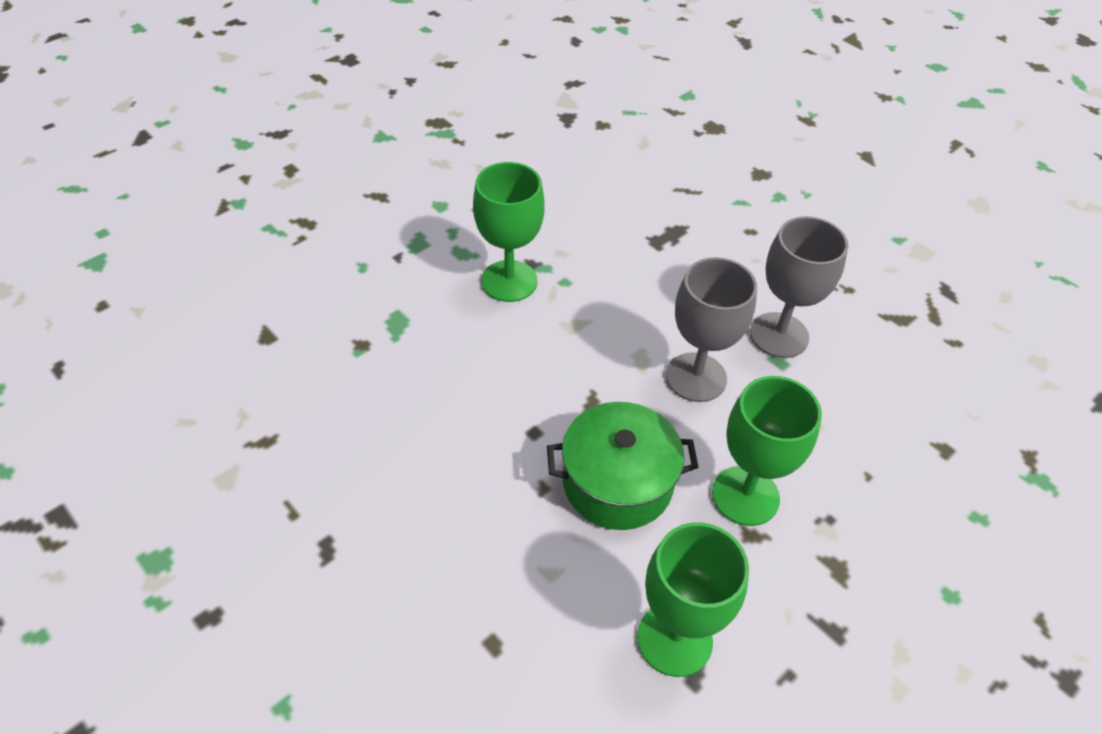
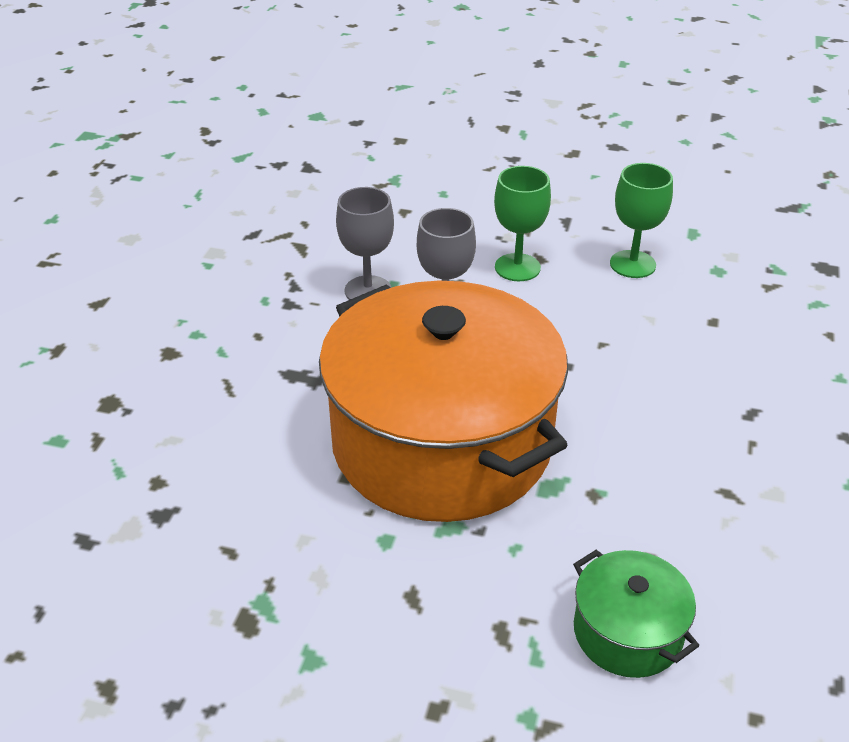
camera: 120 degrees left, 10 degrees down
(509, 281) = (442, 442): green goblet -> orange pot
(617, 482) = (564, 316): green pot -> green pot (627, 632)

